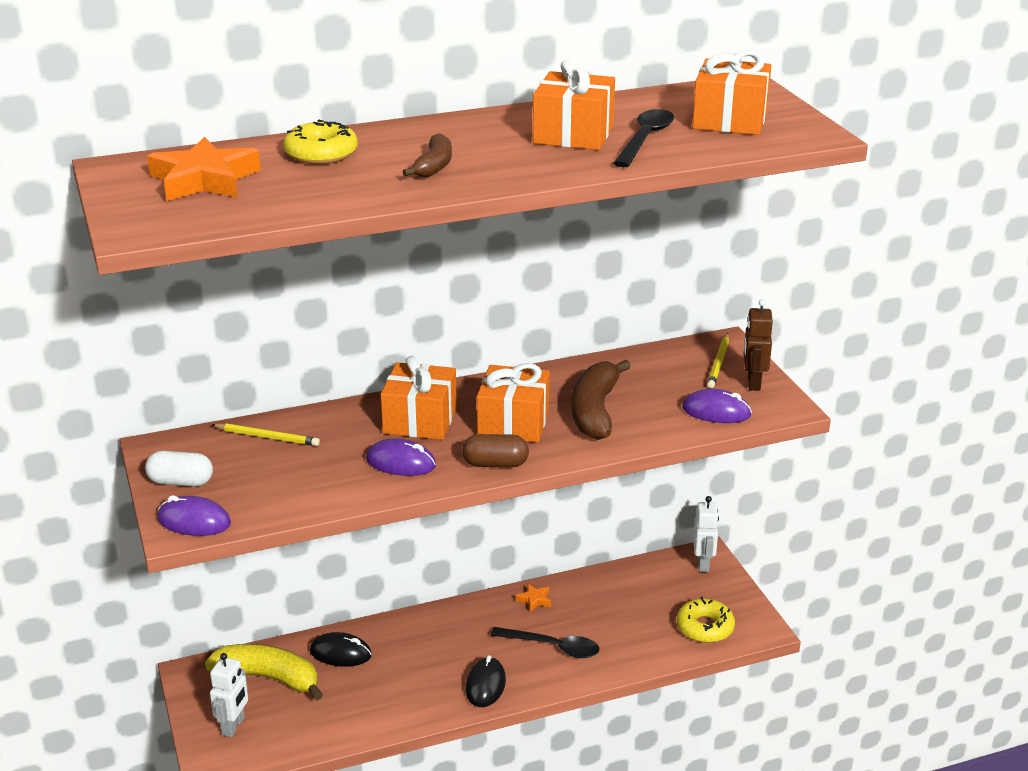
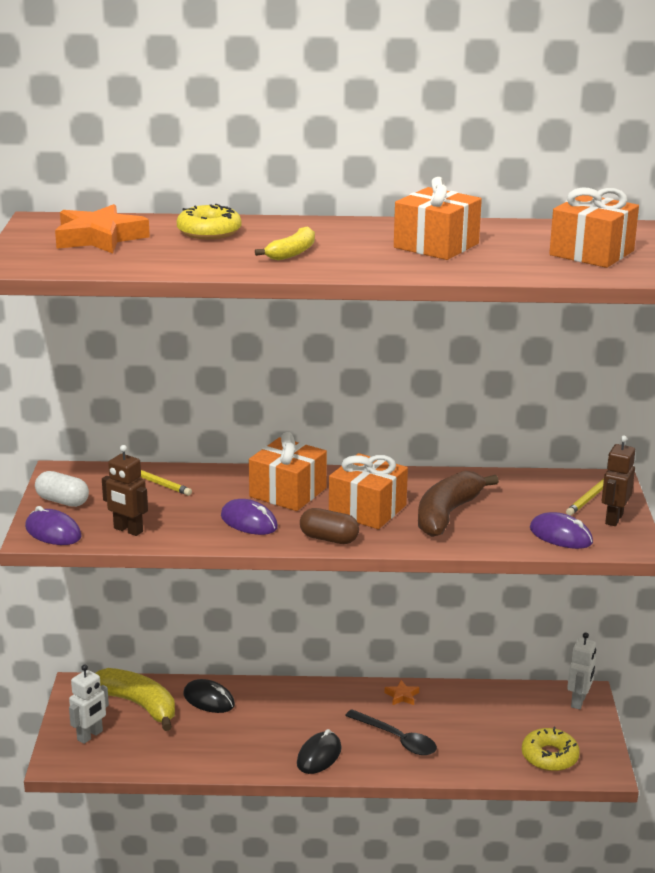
camera: 20 degrees right, 5 degrees down
(276, 500) = (128, 530): none -> brown robot
(434, 166) = (292, 253): brown banana -> yellow banana
(645, 139) = (497, 257): black spoon -> none

